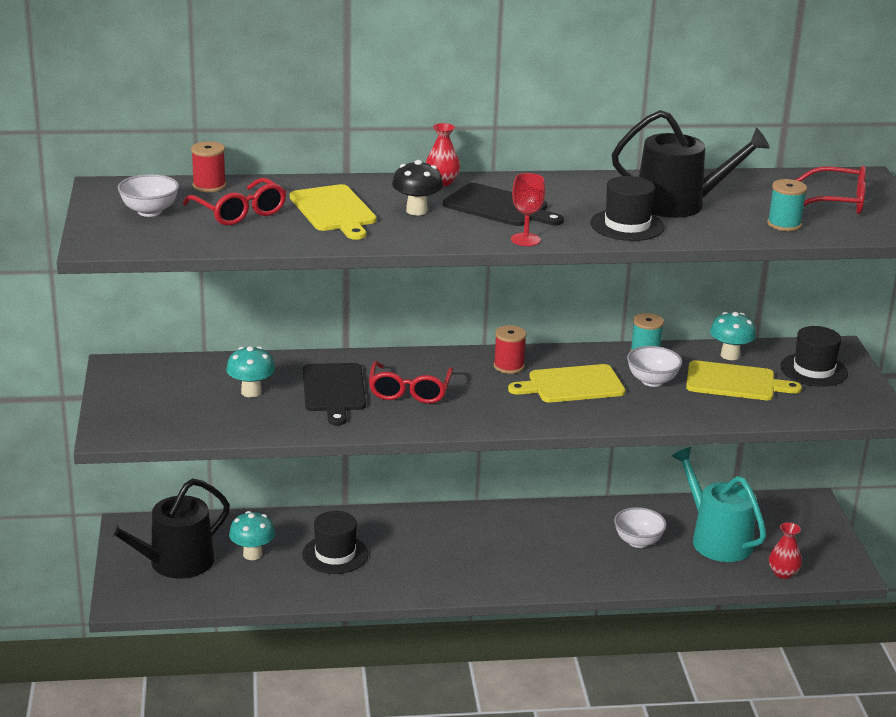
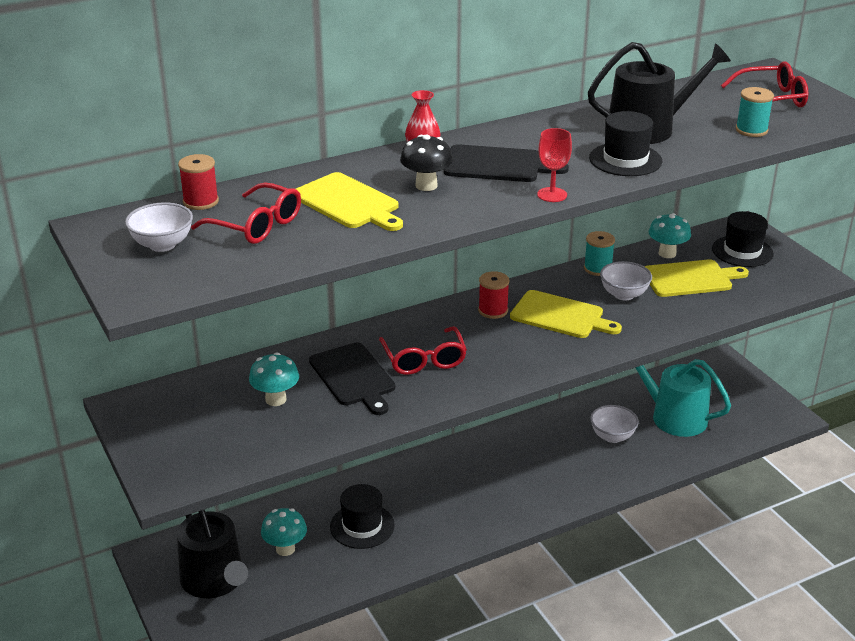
camera: 20 degrees left, 5 degrees up
(174, 563) = (215, 581): black watering can -> black watering can turned 60 degrees counterclockwise
(572, 385) = (560, 316): yellow cutting board -> yellow cutting board turned 120 degrees counterclockwise
(783, 573) = (744, 433): red vase -> none

